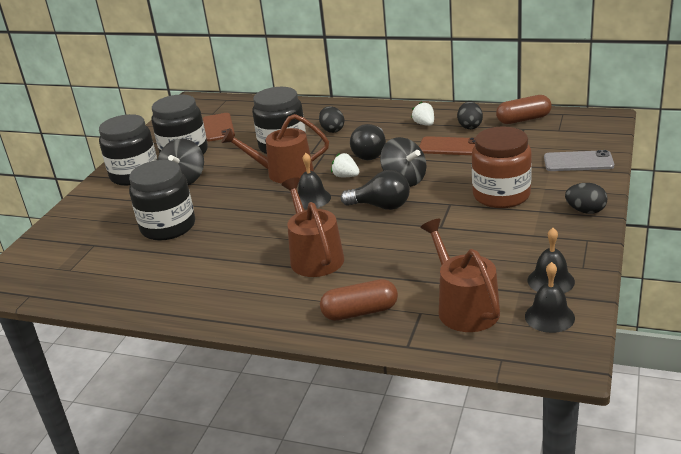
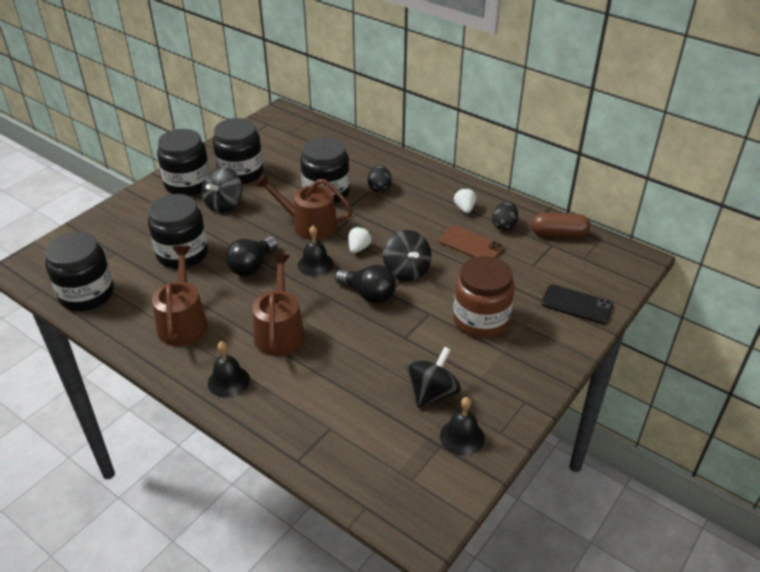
camera: 15 degrees right, 10 degrees up
(85, 285) = (86, 294): none -> black jar
(218, 127) = (285, 152): brown phone -> none
(346, 176) = (359, 248): white strawberry -> white strawberry turned 60 degrees clockwise
(360, 312) = (281, 408): brown capsule -> none
(371, 153) = (396, 228): black light bulb -> black light bulb (252, 266)
(464, 307) = (369, 437): brown watering can -> brown watering can (183, 322)
(498, 258) = (432, 393): none -> black spinning top
(549, 317) = (435, 477): black bell -> black bell (228, 381)
(578, 162) = (576, 304): grey phone -> black phone
(585, 211) = (545, 367): black egg -> none

